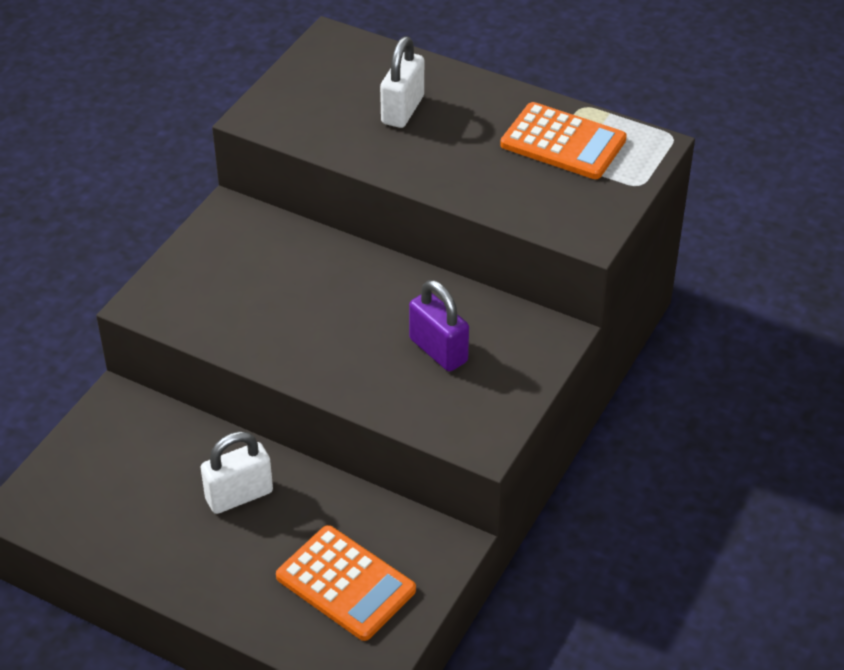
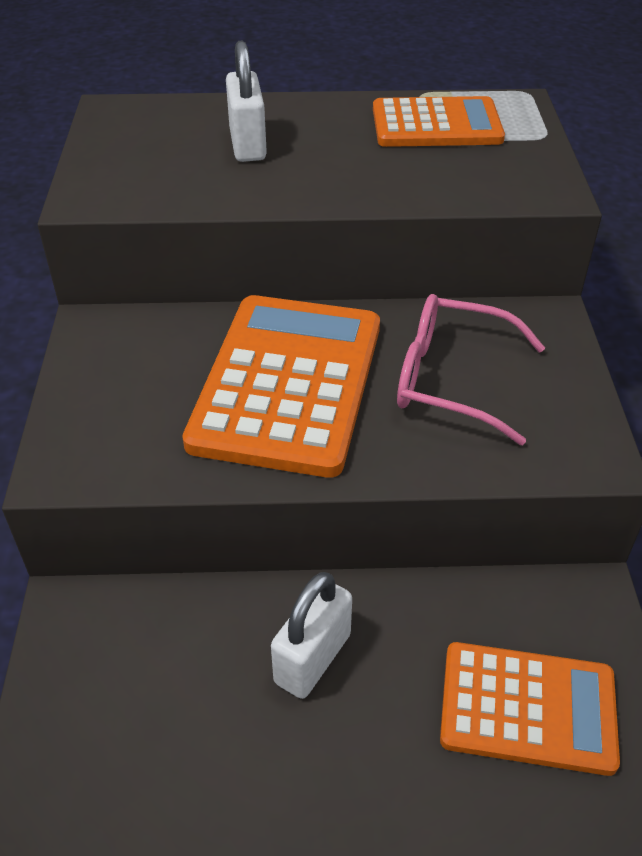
camera: 30 degrees left, 0 degrees up
(325, 307) = (288, 383): none -> orange calculator
(438, 350) = (452, 380): purple padlock -> pink glasses

